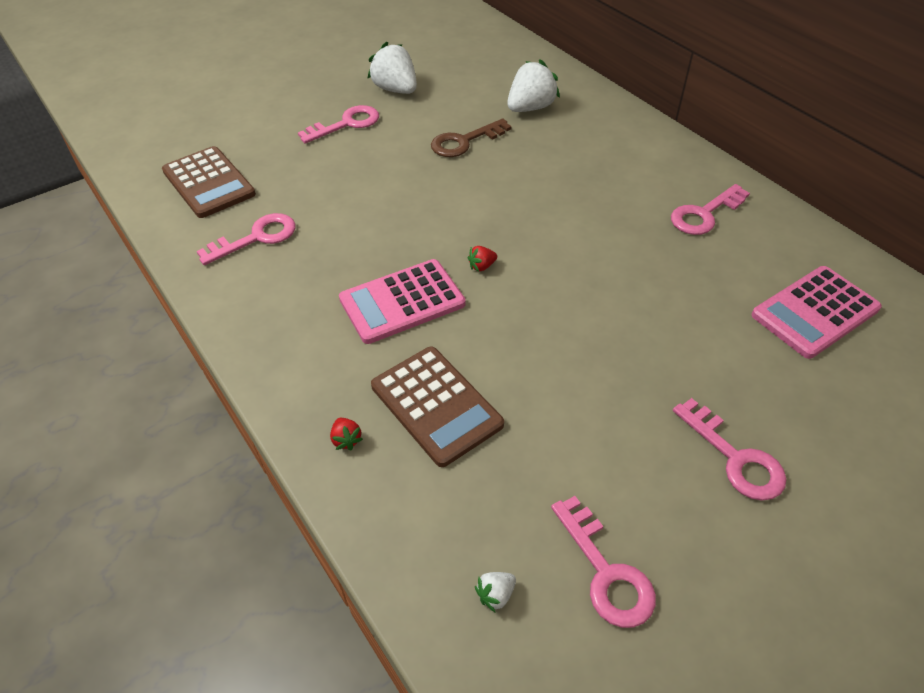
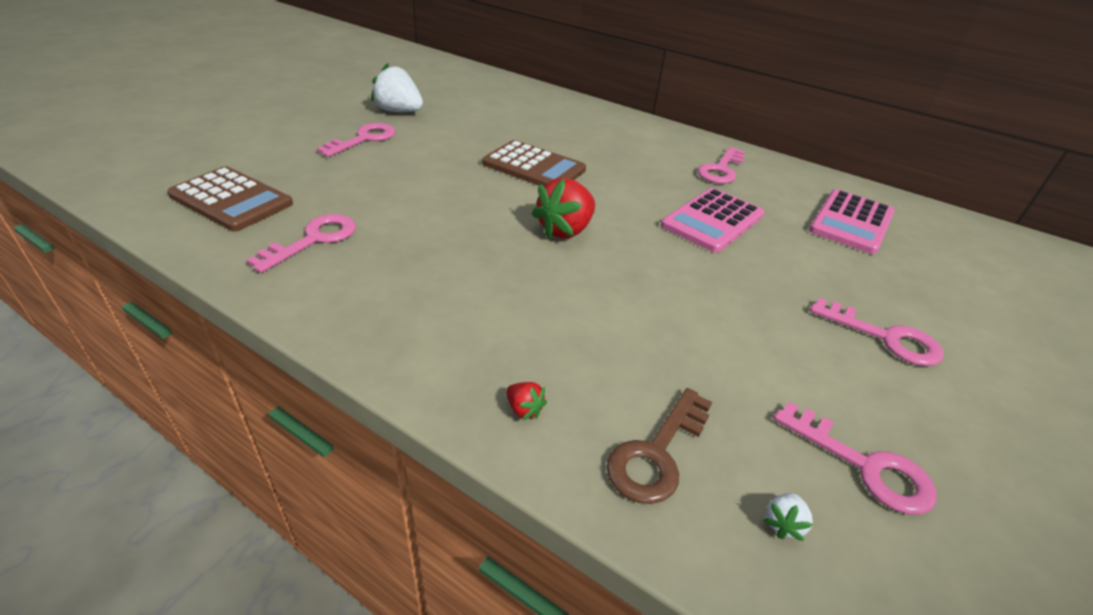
camera: 25 degrees left, 10 degrees down
(402, 302) = (506, 270): pink calculator -> pink calculator (712, 221)
(436, 405) = (599, 354): brown calculator -> brown calculator (534, 167)
(464, 142) = (487, 142): brown key -> brown key (657, 453)
(482, 266) = (565, 230): red strawberry -> red strawberry, size x2.28
(530, 108) = (530, 115): white strawberry -> none

